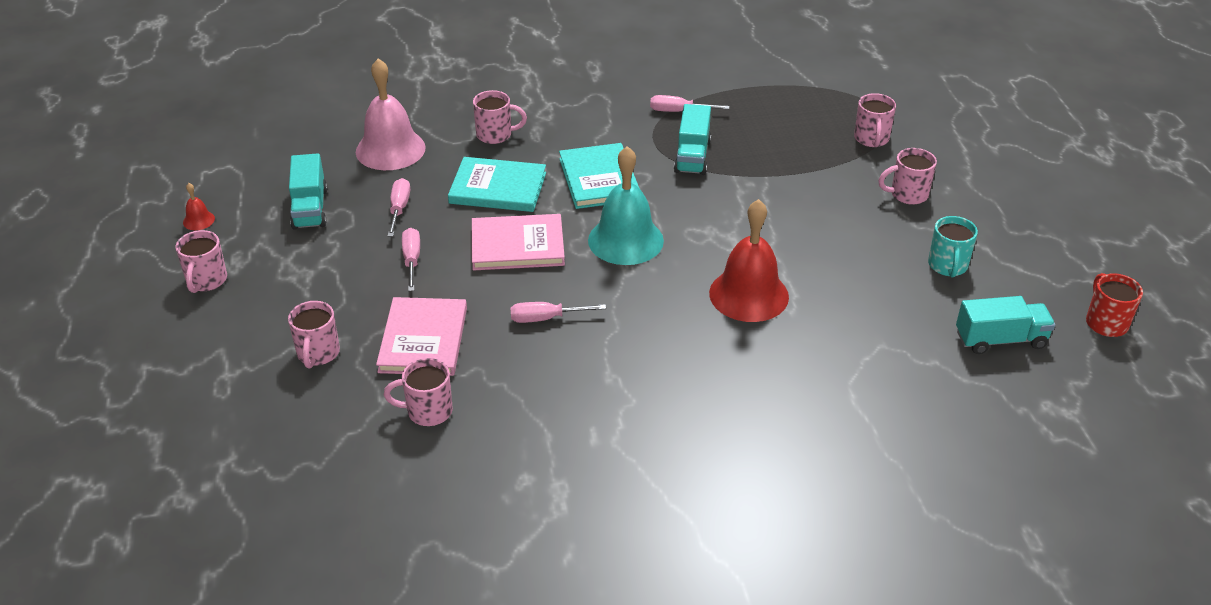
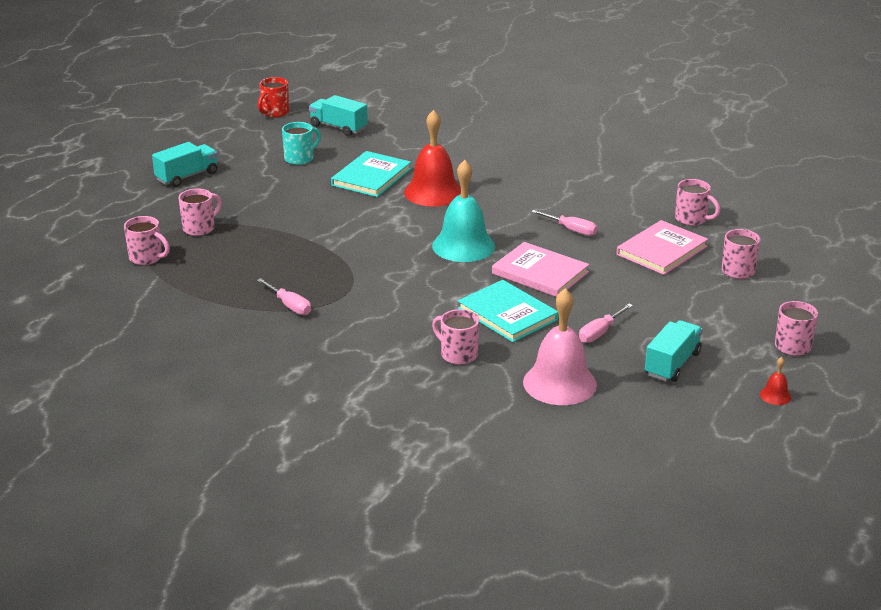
camera: 140 degrees left, 10 degrees down
(412, 260) = (625, 295): pink screwdriver -> none
(599, 179) = (425, 287): turquoise book -> turquoise book (371, 177)
(692, 156) = (336, 272): turquoise truck -> turquoise truck (187, 176)
(907, 194) = (247, 193): pink mug -> pink mug (147, 258)

